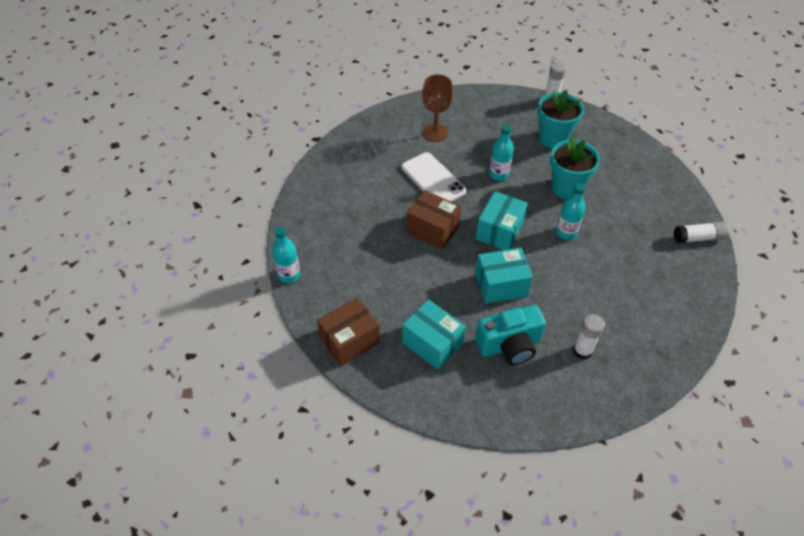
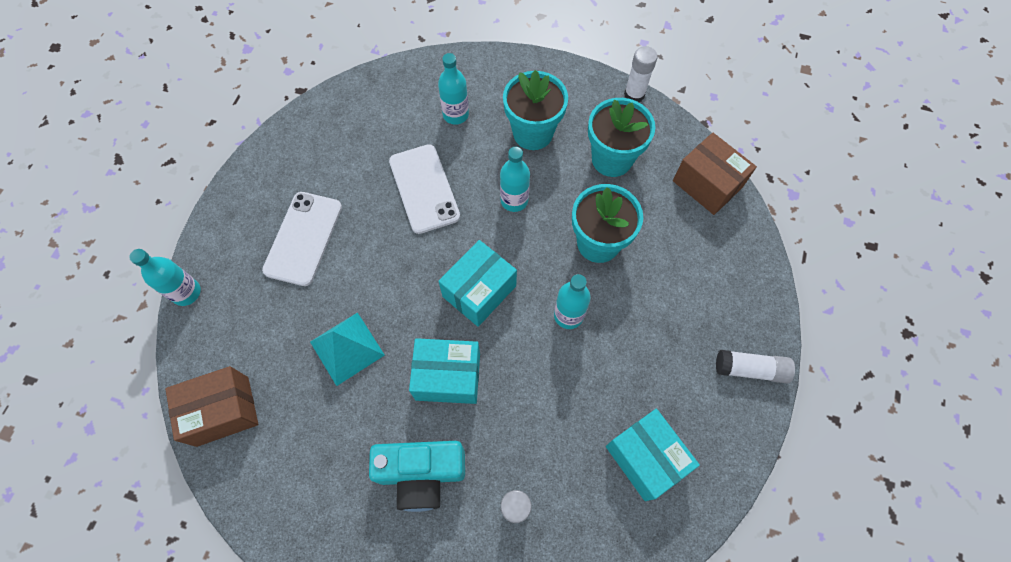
camera: 15 degrees right, 15 degrees up
(360, 225) = (303, 238): none -> white phone
(422, 283) = (347, 348): none -> turquoise pyramid
(432, 229) = (392, 267): brown box -> brown box (707, 184)
(432, 343) = (324, 443): turquoise box -> turquoise box (645, 458)
(435, 132) = (455, 115): brown goblet -> turquoise bottle
(493, 133) = (533, 133): none -> turquoise flower pot

